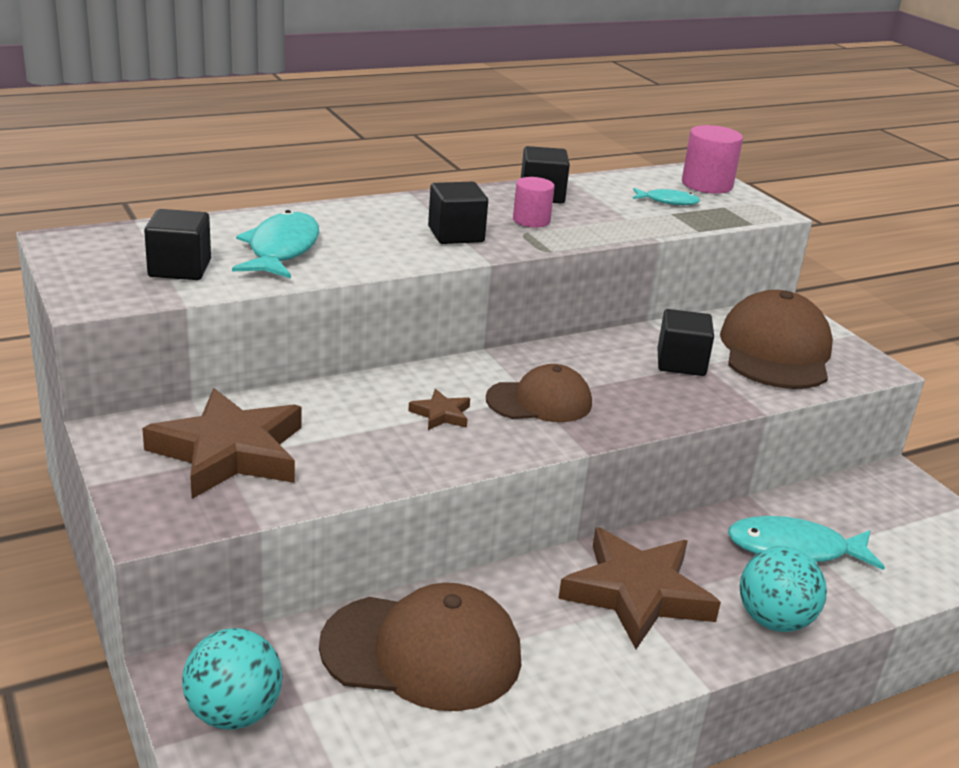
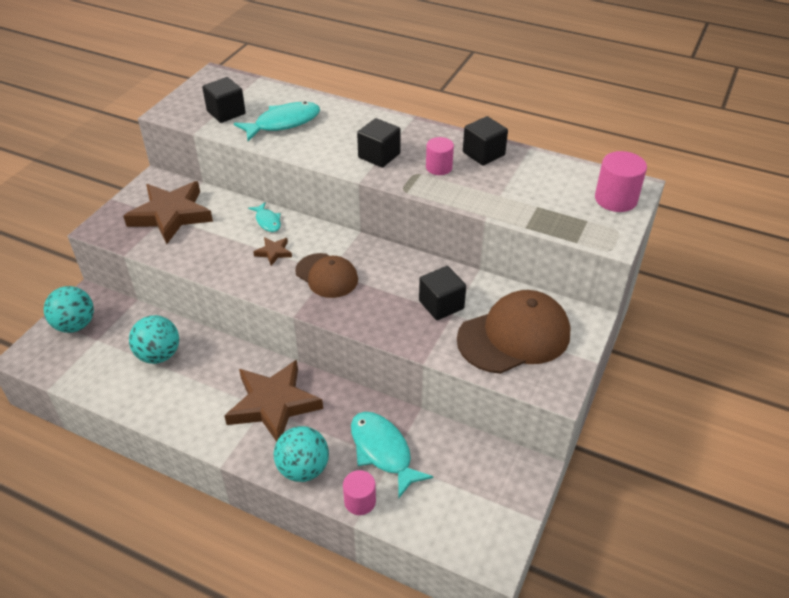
camera: 55 degrees right, 15 degrees up
(422, 652) = (159, 355): brown cap -> turquoise ball
(668, 201) = (555, 197): turquoise fish -> turquoise fish (267, 221)
(861, 602) = (360, 501): none -> pink cylinder

